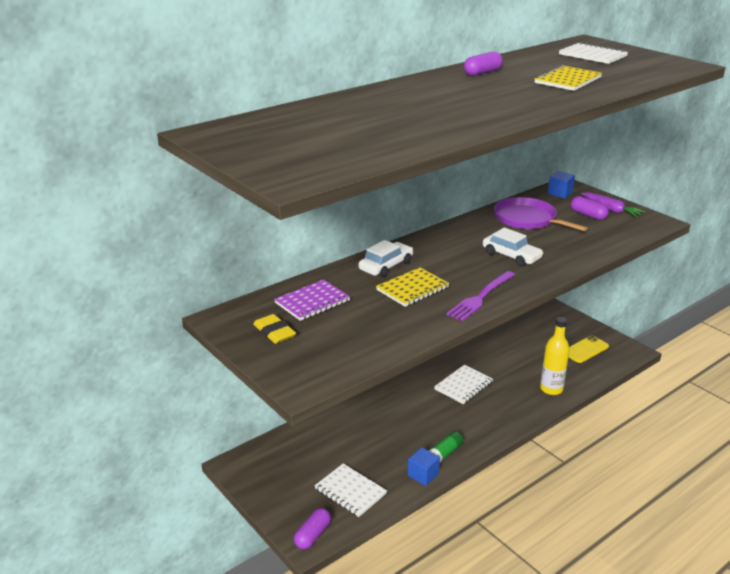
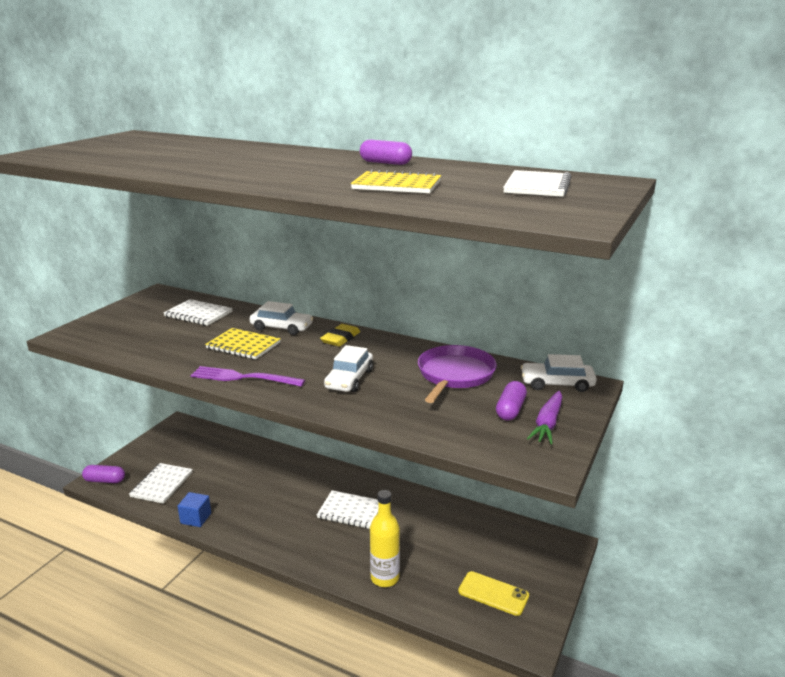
camera: 65 degrees right, 5 degrees down
(274, 332) = (144, 312): yellow eraser -> yellow eraser (340, 338)
(312, 302) = (198, 314): purple notebook -> white notebook
(445, 453) = (232, 524): green glue stick -> none
(560, 193) = (557, 383): blue cube -> white car

